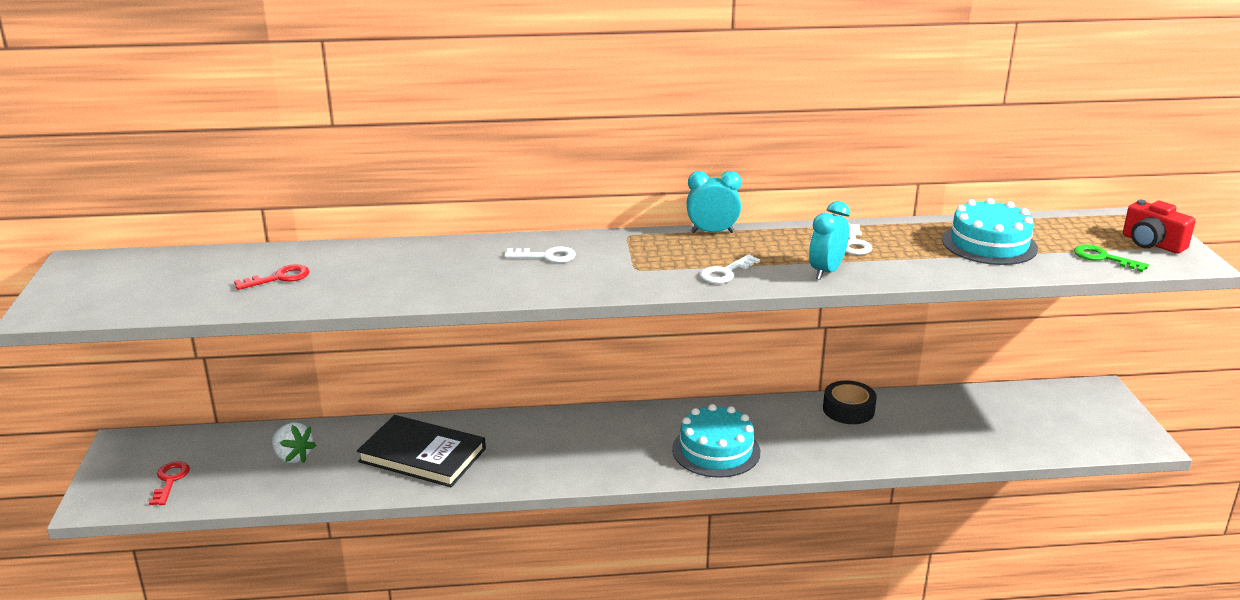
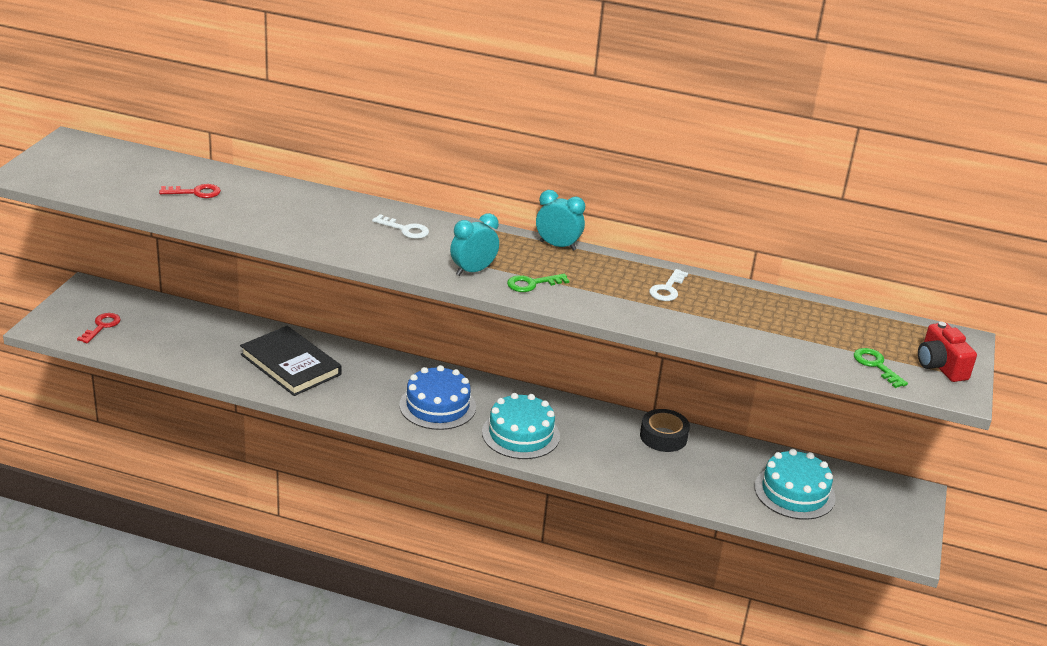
camera: 20 degrees right, 5 degrees up
(293, 457) = (197, 335): white strawberry -> none
(611, 449) = (437, 406): none -> blue cake
(725, 272) = (532, 284): white key -> green key
(826, 271) = (615, 307): turquoise clock -> turquoise clock (473, 271)
(989, 244) = (786, 323): turquoise cake -> turquoise cake (794, 492)

